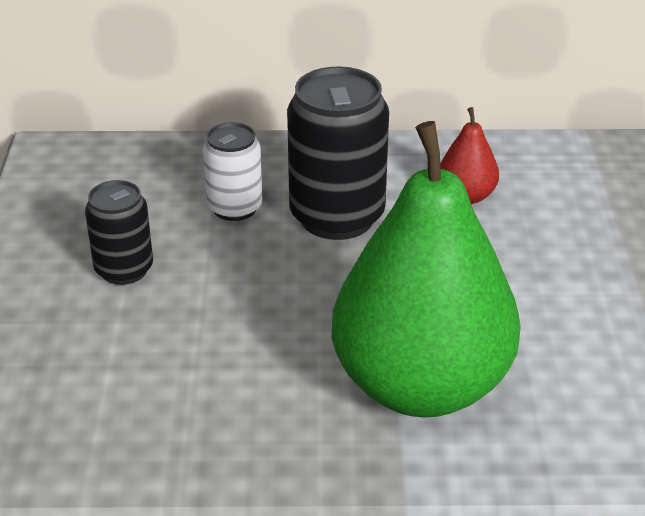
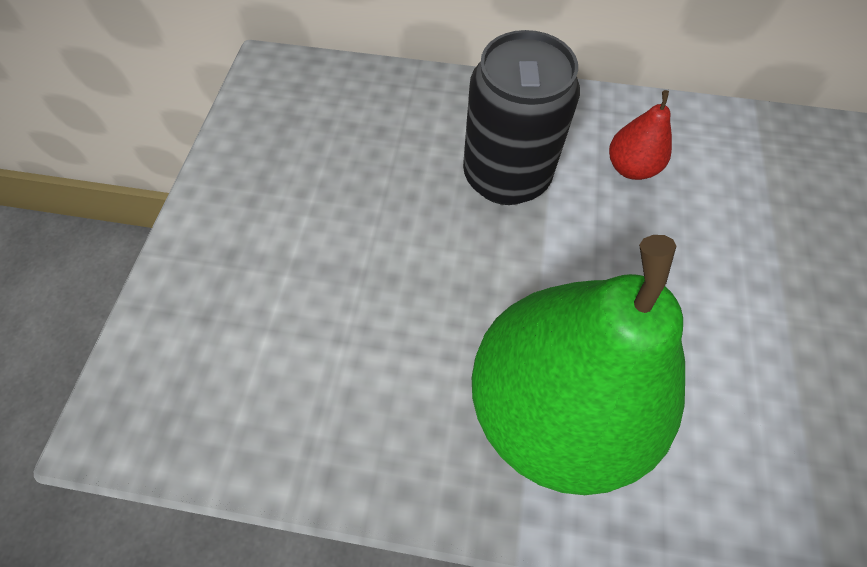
camera: 10 degrees right, 25 degrees up
(124, 270) = (304, 213): black can -> none
(235, 208) = (415, 153): white can -> none

